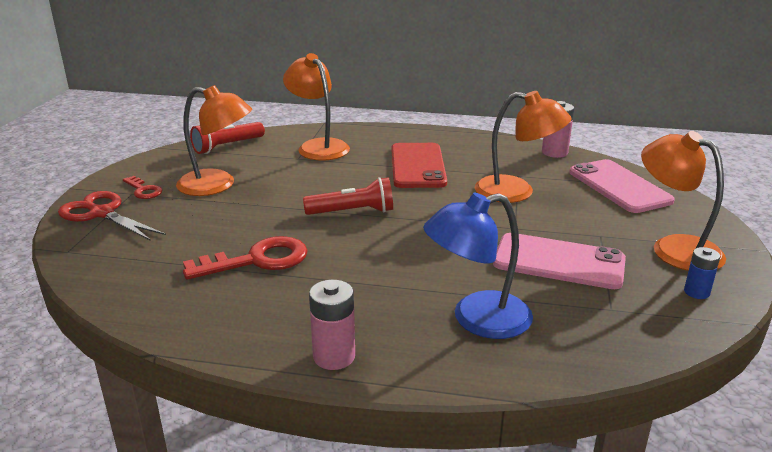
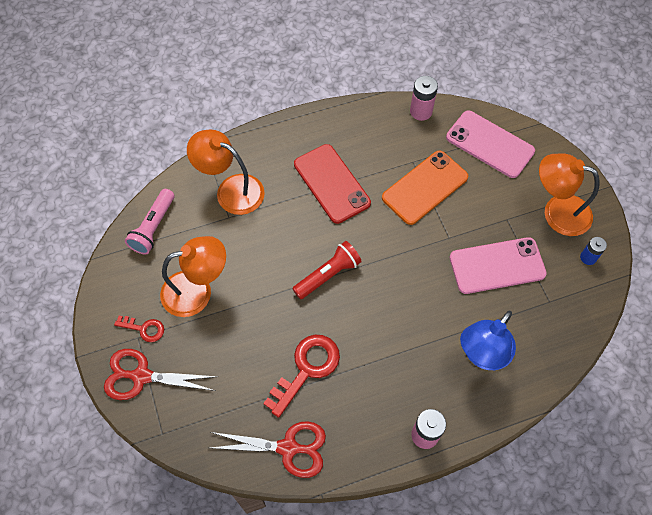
camera: 30 degrees left, 35 degrees up
(167, 305) = (288, 448): none -> red scissors
(227, 146) = (153, 227): red flashlight -> pink flashlight
(516, 192) = (425, 187): orange lamp -> orange phone

